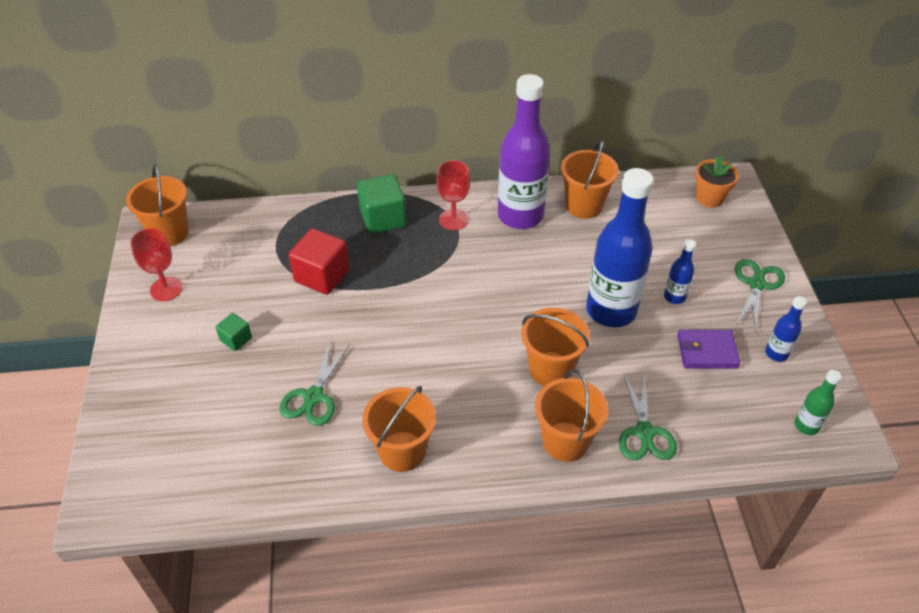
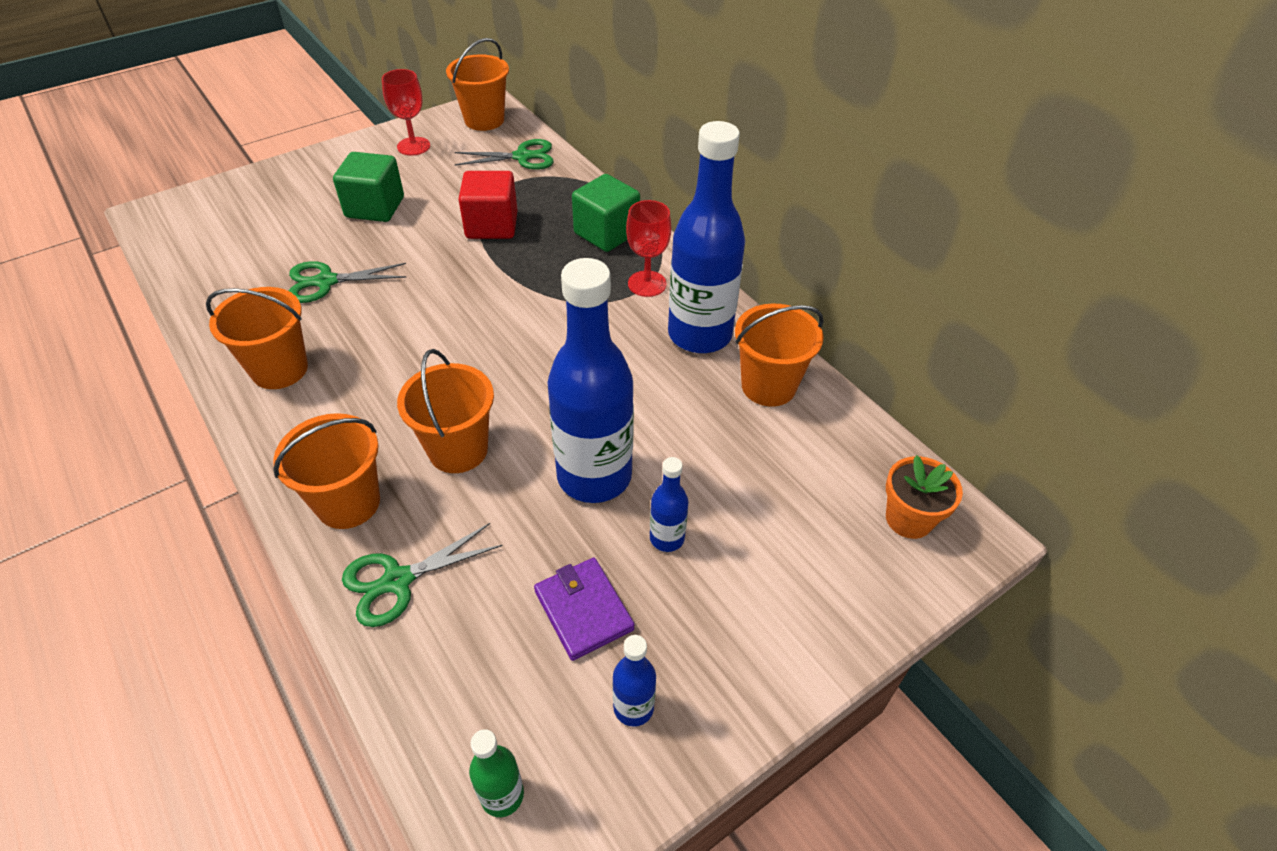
camera: 60 degrees right, 0 degrees up
(236, 339) = (375, 207): green cube -> green cube, size x1.88
(520, 216) = (699, 335): purple bottle -> blue bottle
(756, 284) = (766, 637): green scissors -> green scissors (522, 157)

